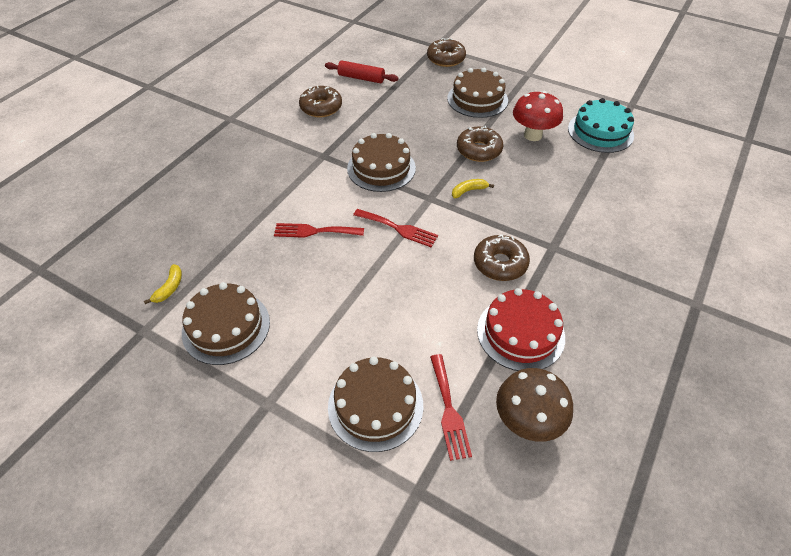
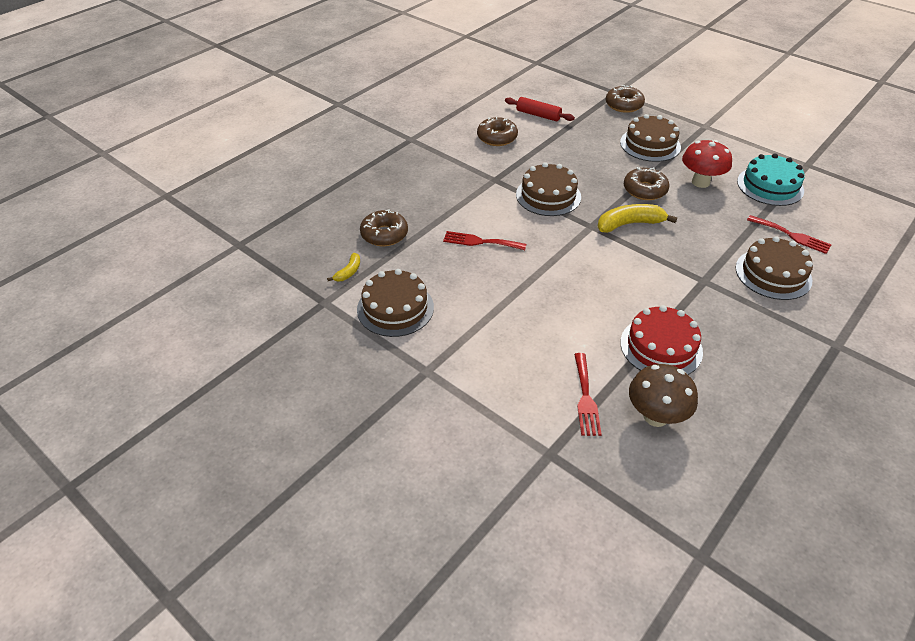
camera: 10 degrees right, 5 degrees down
(375, 405) = (520, 385): brown cake -> brown cake (773, 274)
(398, 228) = (558, 248): red fork -> red fork (791, 235)
(468, 191) = (629, 224): yellow banana -> yellow banana, size x1.87
(500, 263) = (650, 288): brown donut -> brown donut (384, 234)

